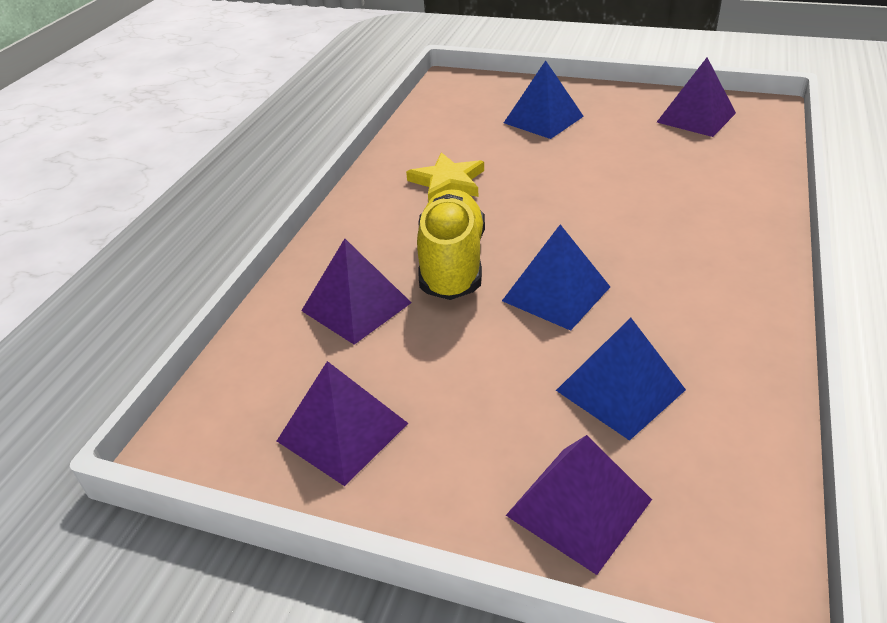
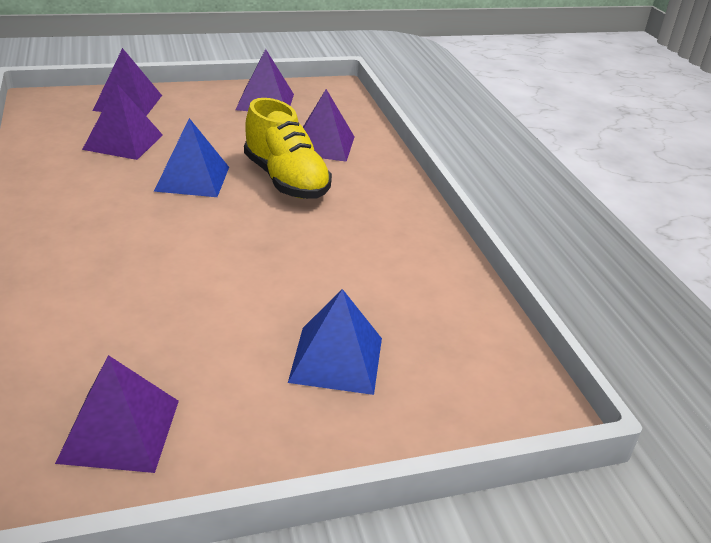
camera: 140 degrees right, 5 degrees down
(447, 182) = (360, 243): yellow star -> none
(620, 390) = (123, 142): blue pyramid -> purple pyramid

